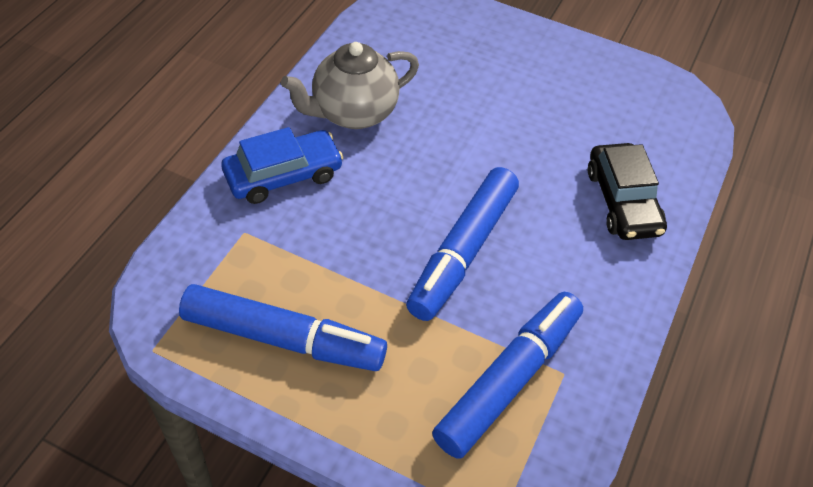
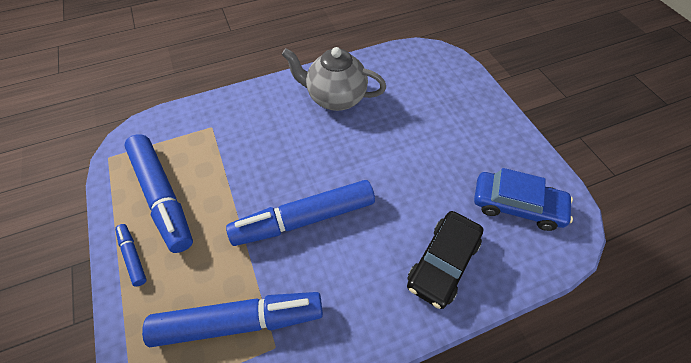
camera: 45 degrees right, 5 degrees up
(283, 175) = (262, 109): blue car -> blue car (516, 205)
(328, 414) = (133, 256): none -> blue marker

